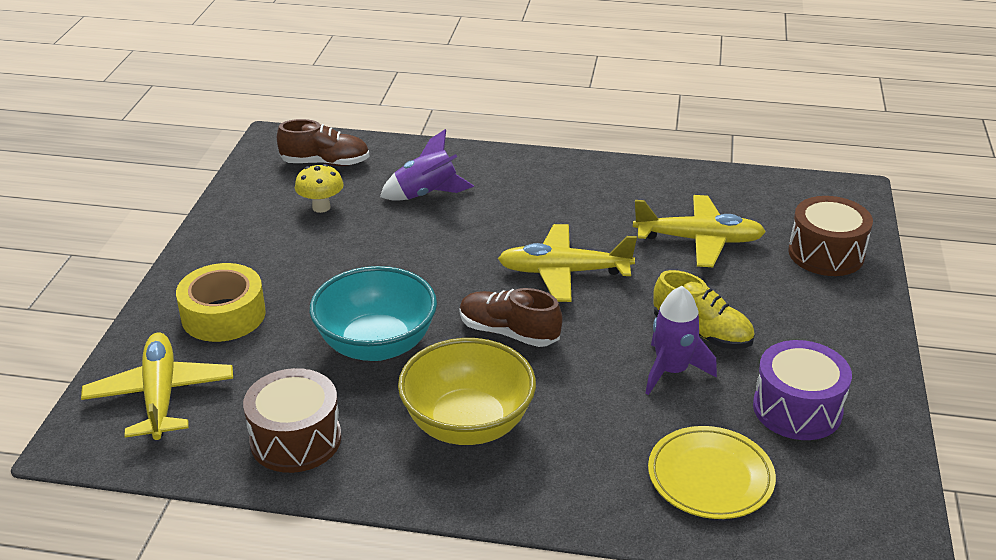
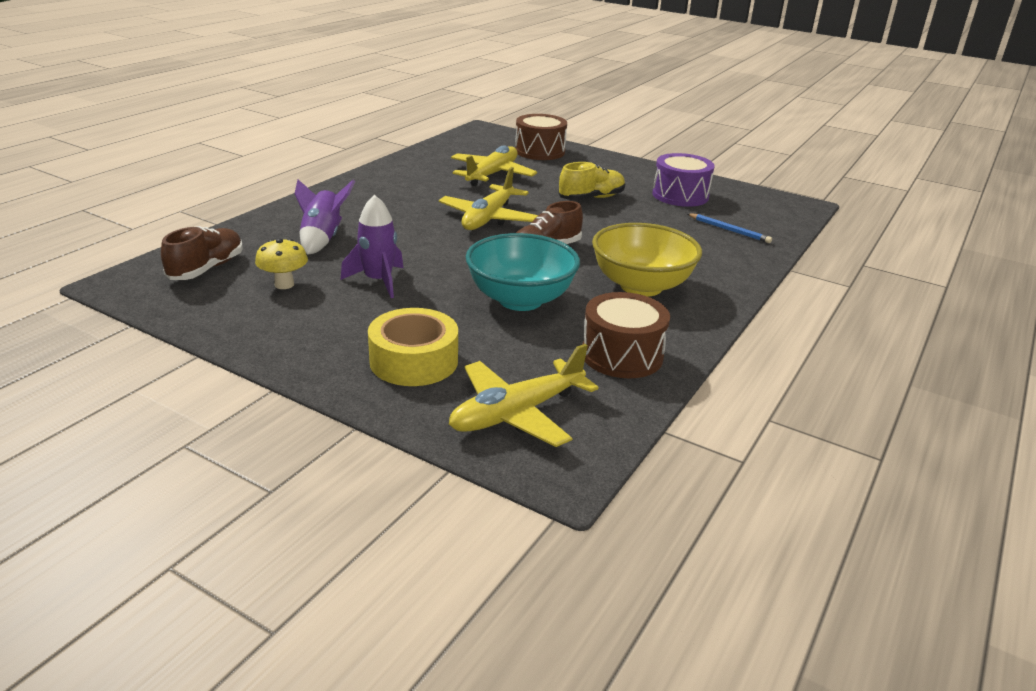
camera: 70 degrees left, 5 degrees down
(160, 395) = (516, 414): yellow plane -> yellow plane turned 45 degrees counterclockwise
(671, 371) = (624, 215): purple rocket -> purple rocket (378, 281)
(710, 477) = (729, 230): yellow plate -> blue pencil

